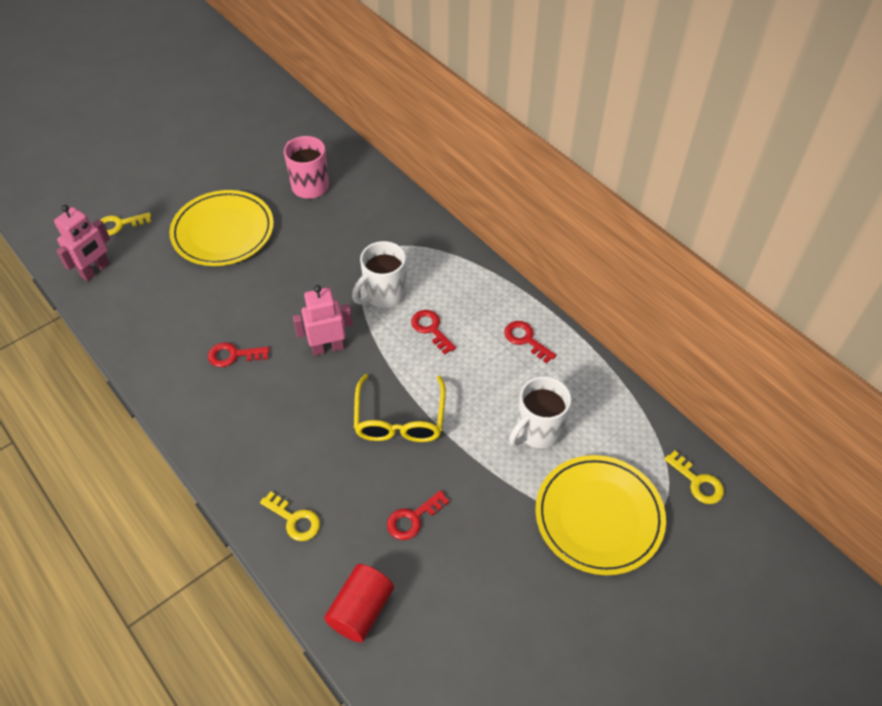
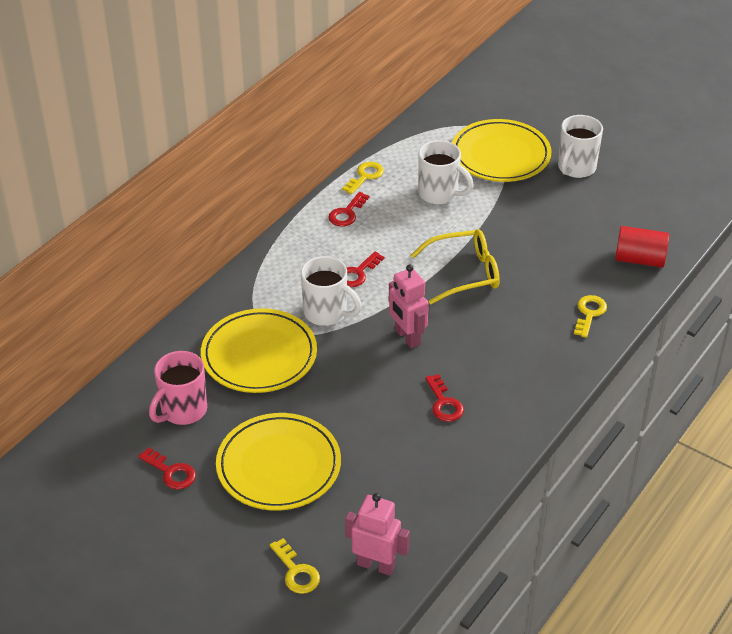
camera: 105 degrees left, 10 degrees down
(350, 240) = (259, 355): none -> yellow plate
(413, 518) = (552, 247): red key -> red key (171, 472)
(555, 599) = (576, 168): none -> white mug
(698, 482) = (447, 112): yellow key -> yellow key (365, 176)

